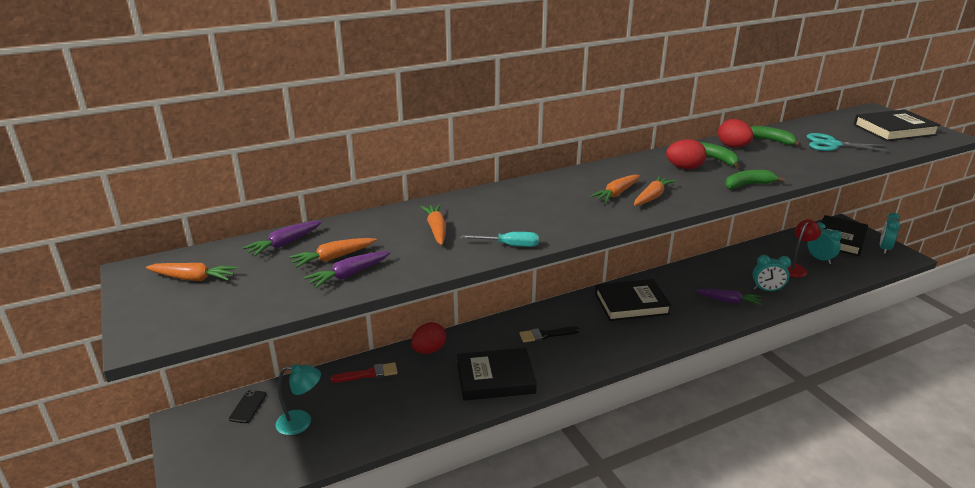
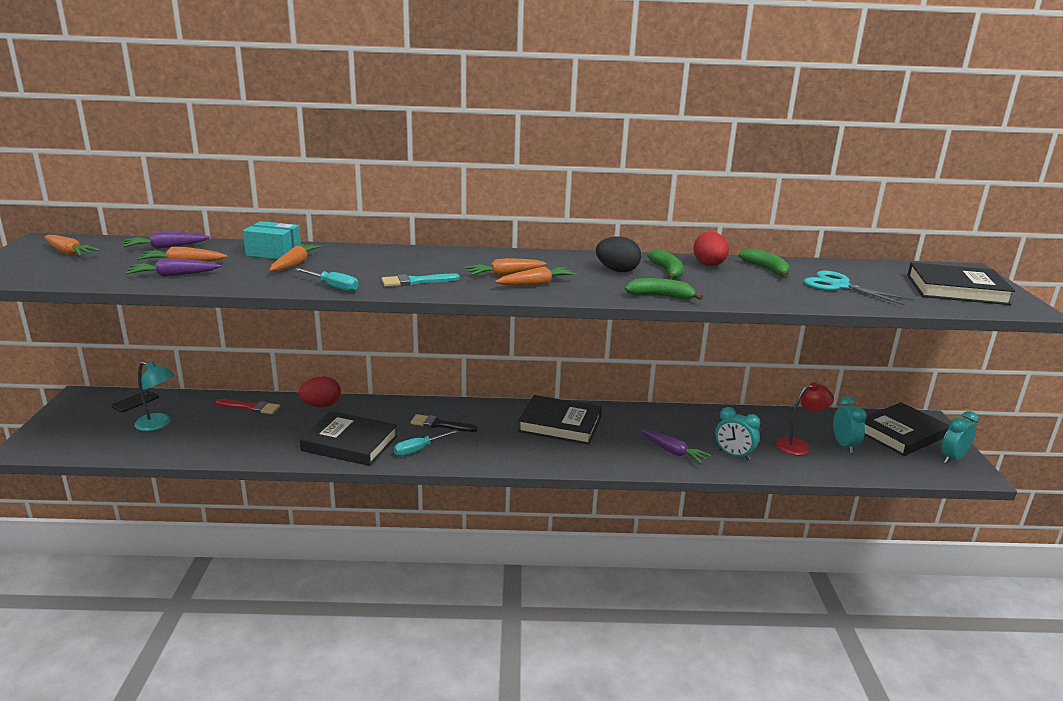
camera: 25 degrees right, 5 degrees down
(397, 222) = (274, 252): none -> turquoise box
(556, 363) = (419, 449): none -> turquoise screwdriver
(564, 220) = (416, 281): none -> turquoise brush
(684, 168) = (617, 270): red egg -> black egg

